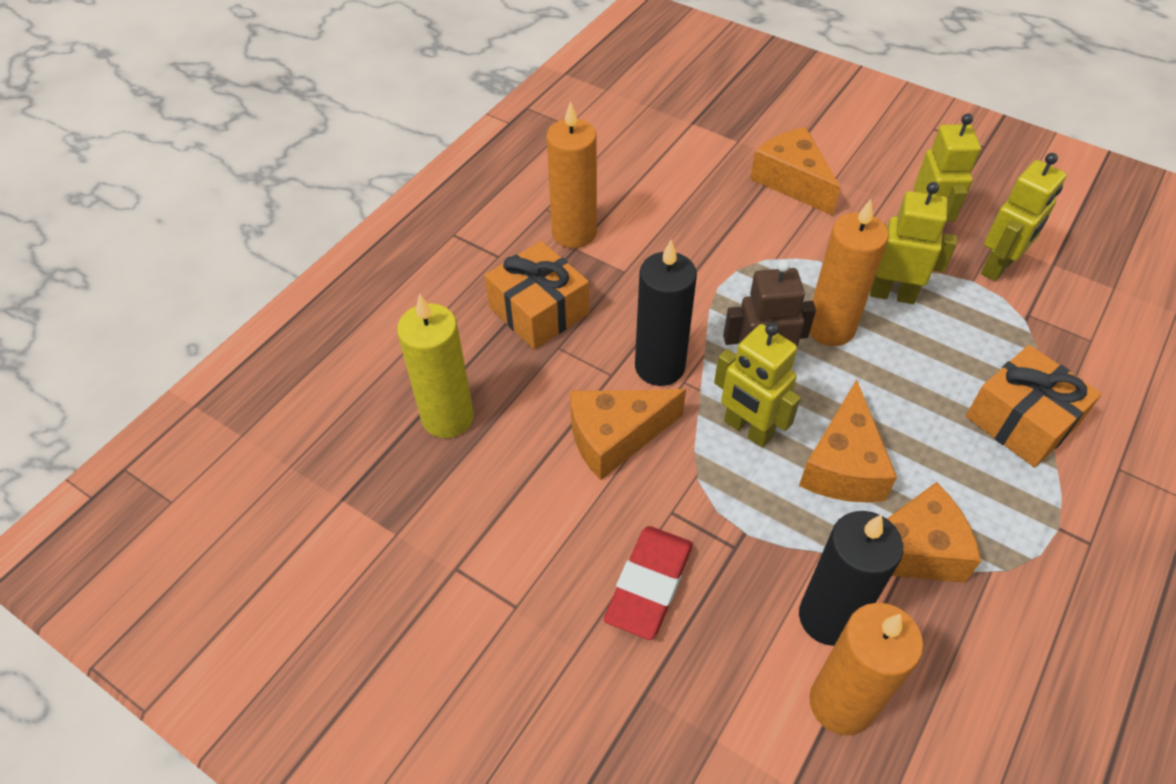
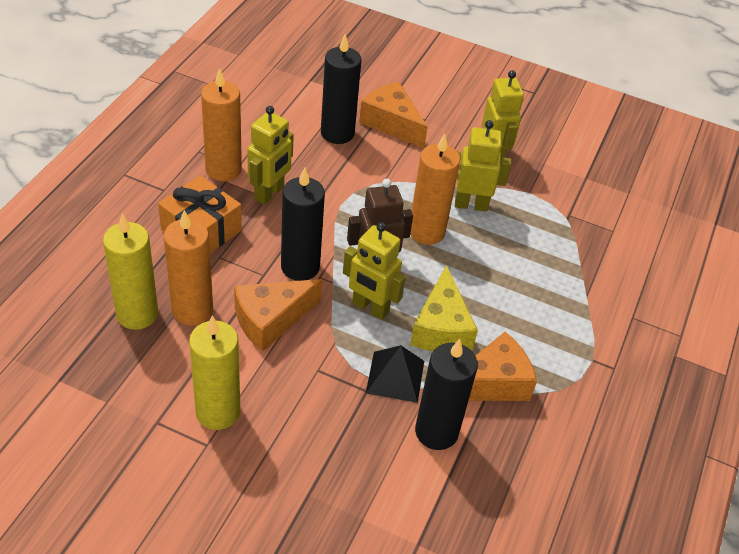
camera: 15 degrees left, 5 degrees down
(535, 561) = (218, 412): none -> yellow candle
(649, 585) = (305, 421): red eraser -> none
(721, 192) = (337, 133): none -> black candle
(776, 530) = (395, 376): none -> black pyramid
(841, 703) = (448, 487): orange candle -> orange candle (192, 310)
(843, 465) = (441, 328): orange cheese -> yellow cheese
(998, 267) = (547, 181): yellow robot -> yellow robot (269, 193)
(1021, 420) = (565, 289): orange gift -> none

